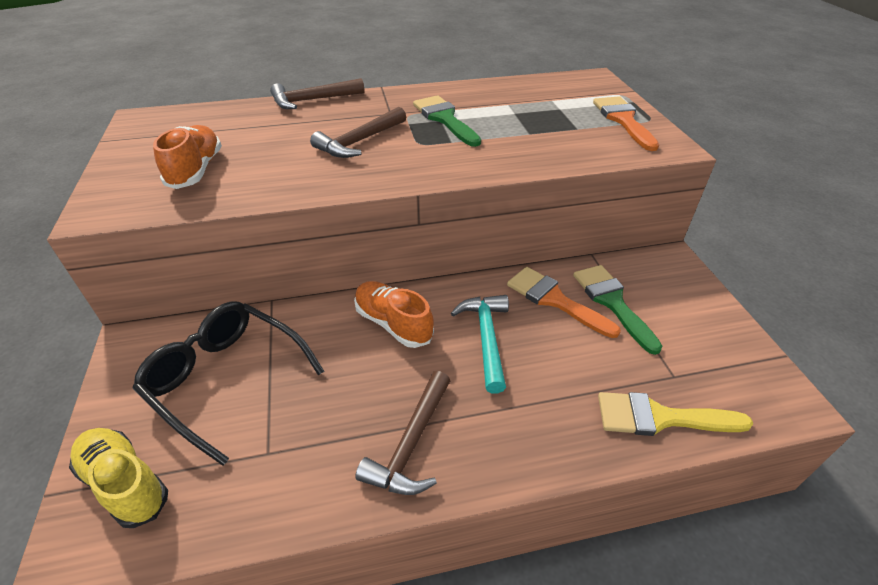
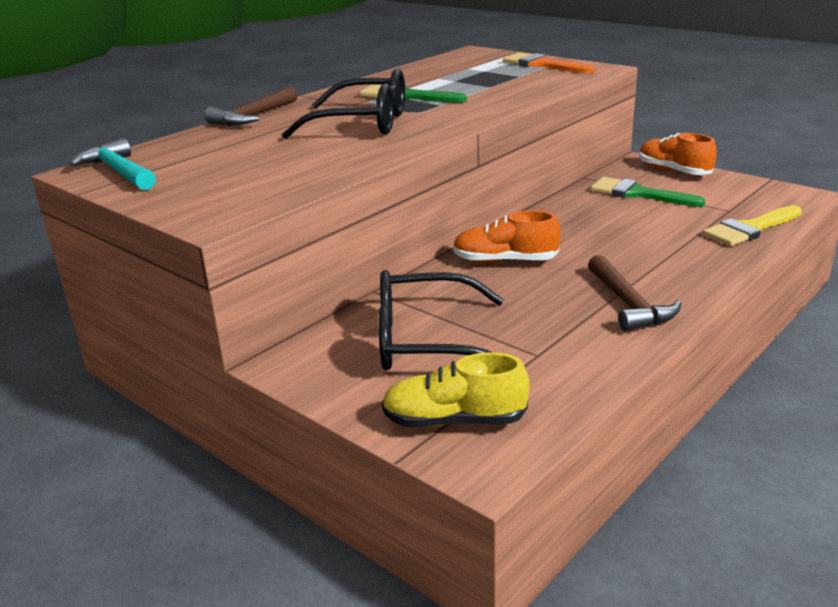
camera: 35 degrees left, 15 degrees down
(196, 170) = (247, 176): orange shoe -> orange shoe (673, 171)
(360, 141) = (362, 123): brown hammer -> black glasses
(486, 338) = (587, 241): turquoise hammer -> turquoise hammer (118, 172)
(554, 300) = (599, 206): orange brush -> none

